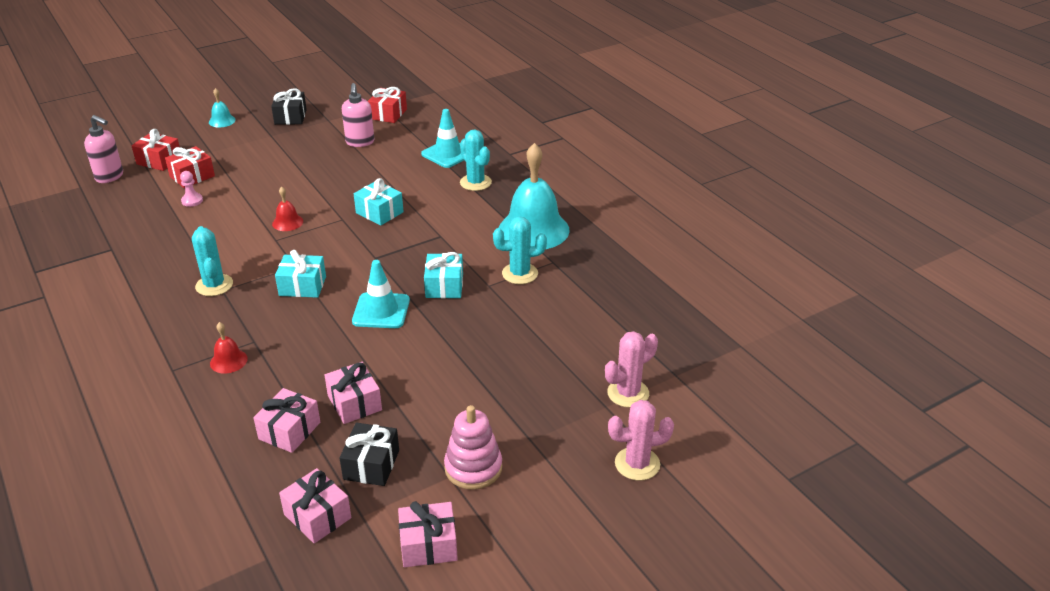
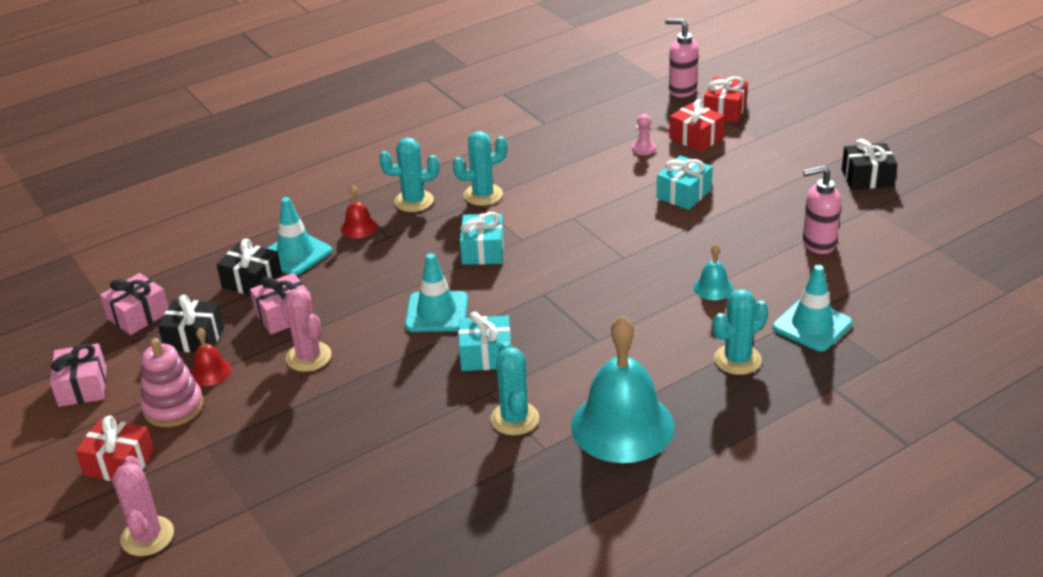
camera: 90 degrees right, 0 degrees up
(110, 177) = (682, 90): pink soap dispenser -> pink soap dispenser turned 90 degrees clockwise
(201, 326) = (414, 201): none -> turquoise cactus
(222, 121) = (835, 131): turquoise bell -> turquoise bell (713, 287)
(255, 402) = (296, 254): none -> turquoise traffic cone
(287, 222) = (609, 219): red bell -> red bell (210, 371)
(289, 431) = (252, 281): pink gift -> black gift
(379, 212) = (642, 284): turquoise gift -> turquoise gift (684, 194)
(388, 114) = (911, 257): red gift -> red gift (119, 463)
(628, 393) = (267, 528): pink cactus -> pink cactus (308, 357)

